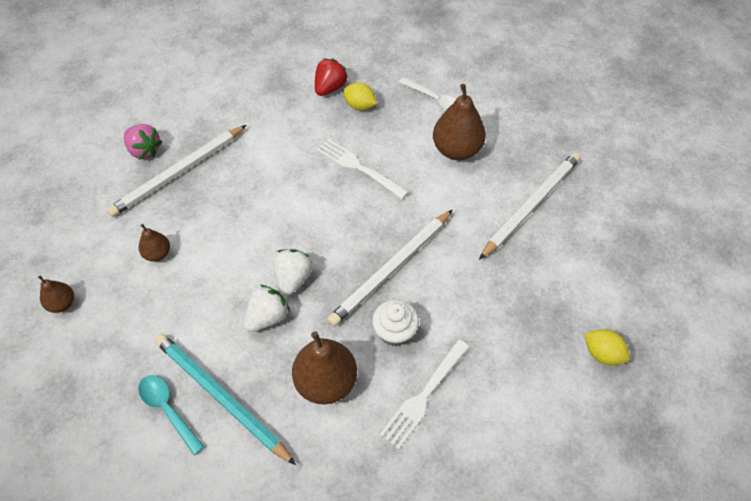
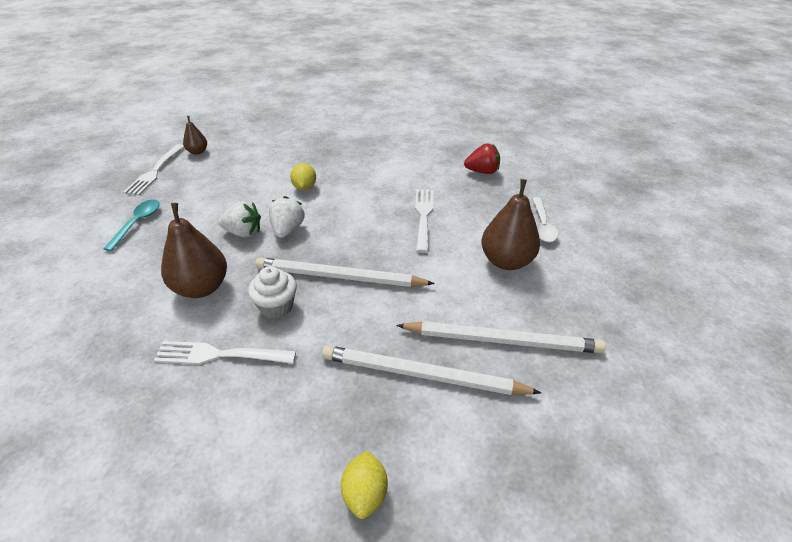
camera: 55 degrees right, 15 degrees down
(67, 362) = (155, 171): none -> white fork
(144, 150) = (339, 128): pink strawberry -> none
(158, 254) = (262, 167): brown pear -> none
(179, 172) = (334, 147): white pencil -> white pencil (423, 375)
(221, 397) = (159, 241): turquoise pencil -> none
(293, 278) = (287, 230): white strawberry -> white strawberry turned 60 degrees counterclockwise
(360, 106) = (484, 191): yellow lemon -> yellow lemon (304, 187)

